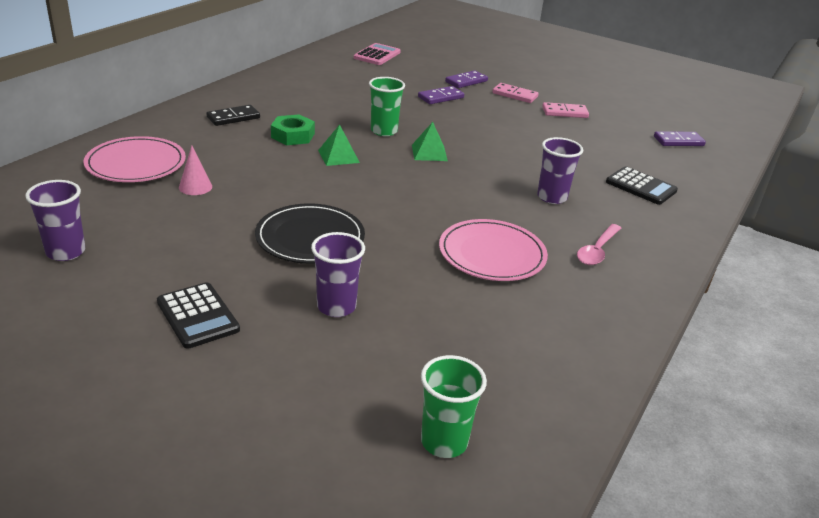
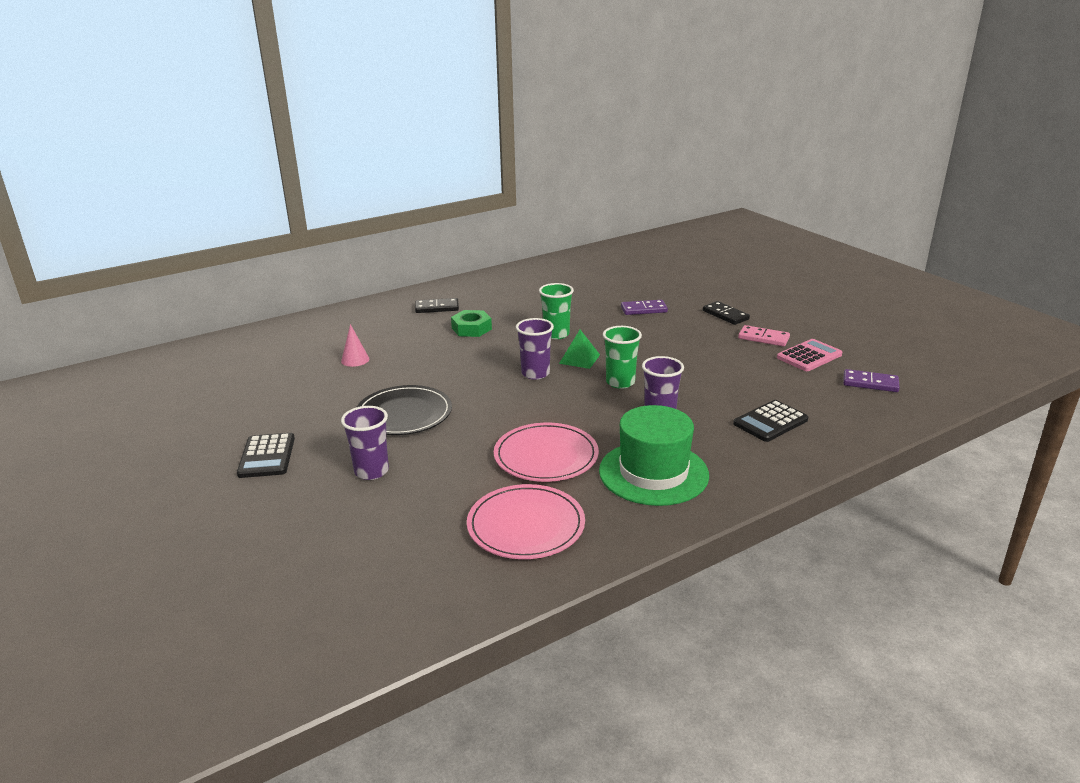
camera: 30 degrees right, 5 degrees down
(65, 252) = (223, 393): purple cup -> purple cup (535, 373)
(136, 163) = (329, 336): pink plate -> pink plate (526, 525)
(338, 156) = (493, 351): green pyramid -> none
(377, 55) = (620, 264): pink calculator -> pink calculator (809, 356)
(444, 442) = (351, 591): green cup -> green cup (620, 382)
(466, 81) = (686, 297): purple domino -> none
(514, 95) = (725, 315): pink domino -> black domino
(597, 251) = (653, 473): pink spoon -> green hat
(641, 186) = (770, 422): black calculator -> black calculator turned 75 degrees clockwise

